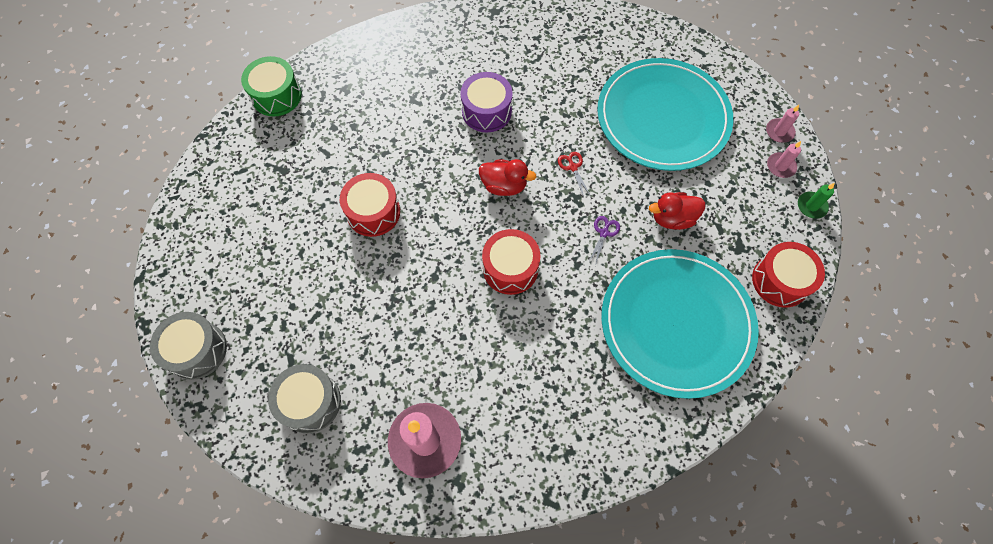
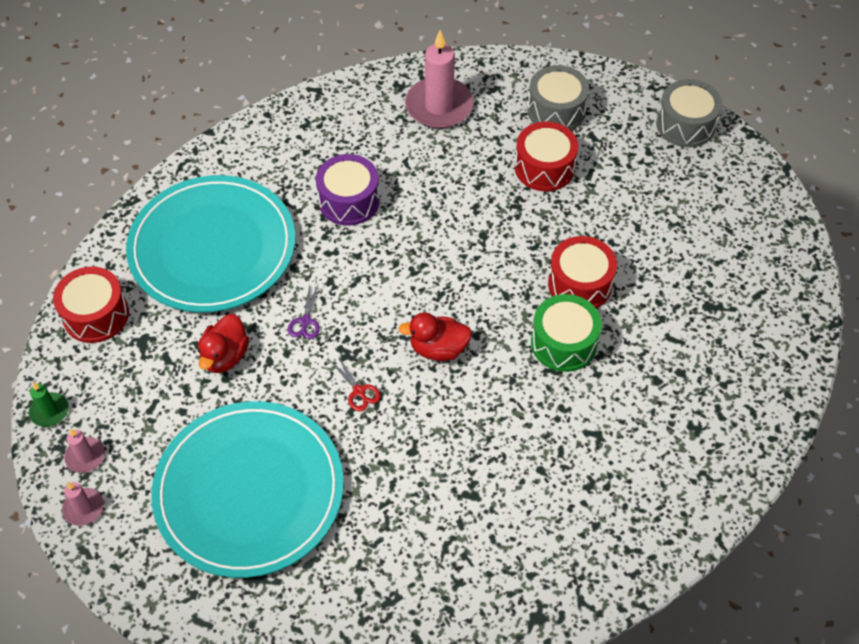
camera: 165 degrees right, 10 degrees down
(276, 96) = (778, 397): green drum -> green drum (563, 343)
(486, 111) = (492, 442): purple drum -> purple drum (349, 201)
(510, 268) = (403, 261): red drum -> red drum (544, 167)
(672, 218) = (225, 356): red duck -> red duck turned 135 degrees clockwise

